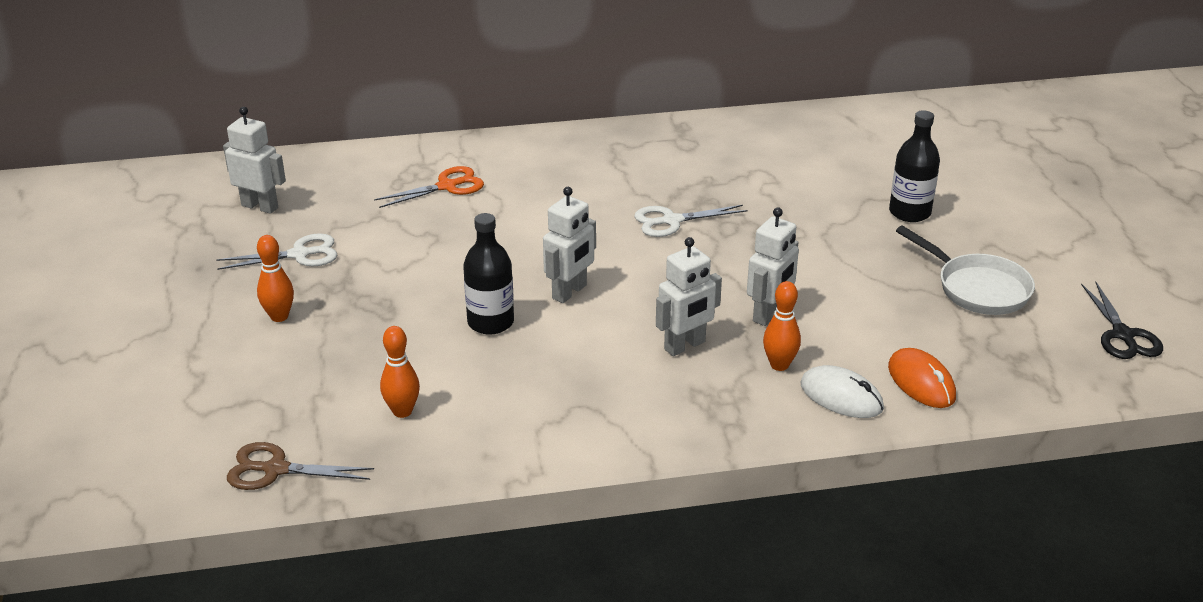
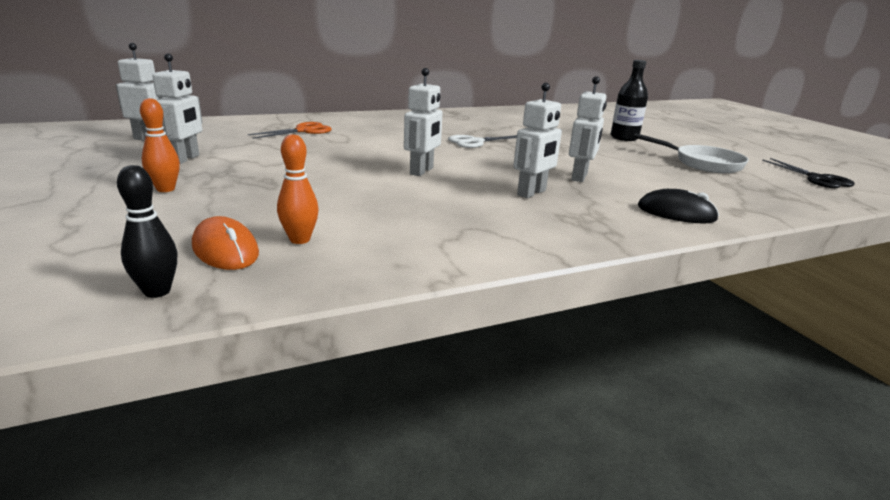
camera: 15 degrees left, 10 degrees down
(275, 469) = (157, 291): brown scissors -> black bowling pin
(299, 254) = (185, 159): white scissors -> white robot
(490, 322) = (364, 186): black bottle -> none
(779, 365) = (612, 199): orange bowling pin -> none
(841, 396) = (676, 213): white mouse -> black mouse
(921, 382) = (723, 203): orange mouse -> orange mouse (225, 250)

